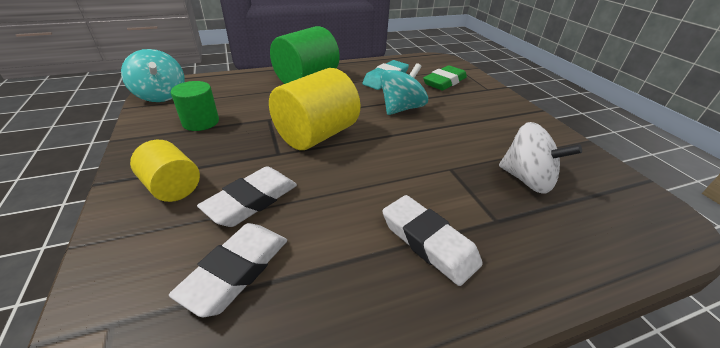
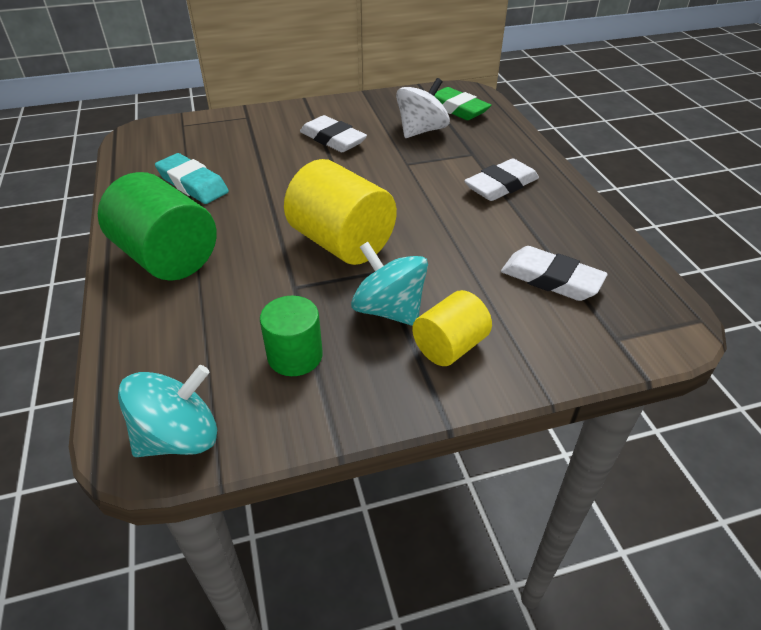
camera: 85 degrees left, 5 degrees up
(252, 201) = (465, 281): white eraser -> white eraser (333, 139)
(401, 108) = (285, 179): turquoise spinning top -> turquoise spinning top (389, 310)
(444, 82) = (219, 141): green eraser -> green eraser (456, 109)

